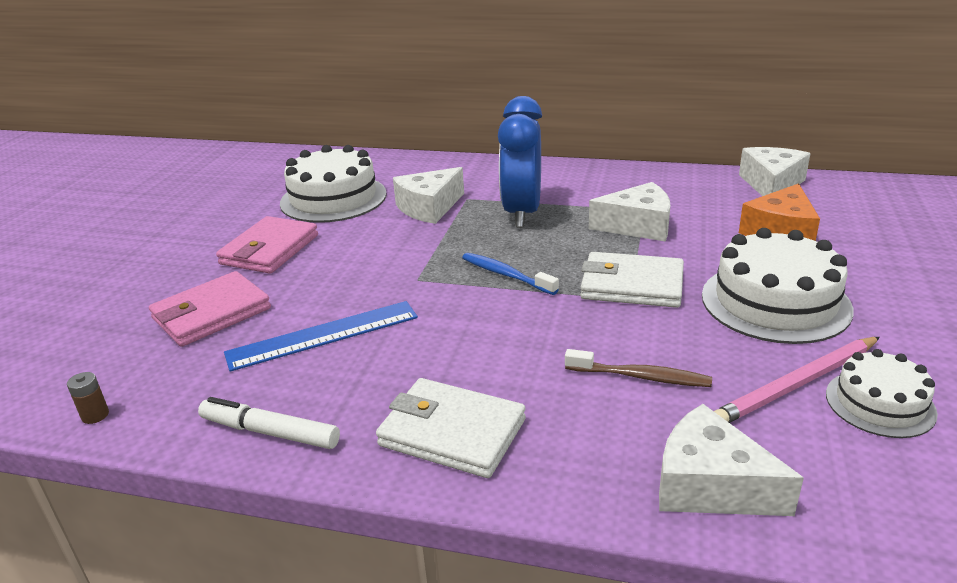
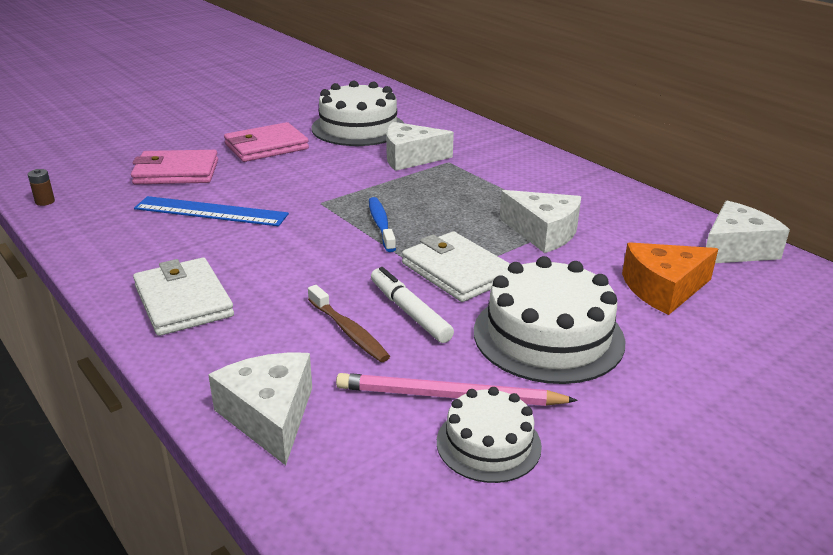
camera: 35 degrees right, 0 degrees up
(270, 432) = (100, 251): white marker -> white marker (409, 312)
(521, 213) = (469, 187): blue clock -> none

